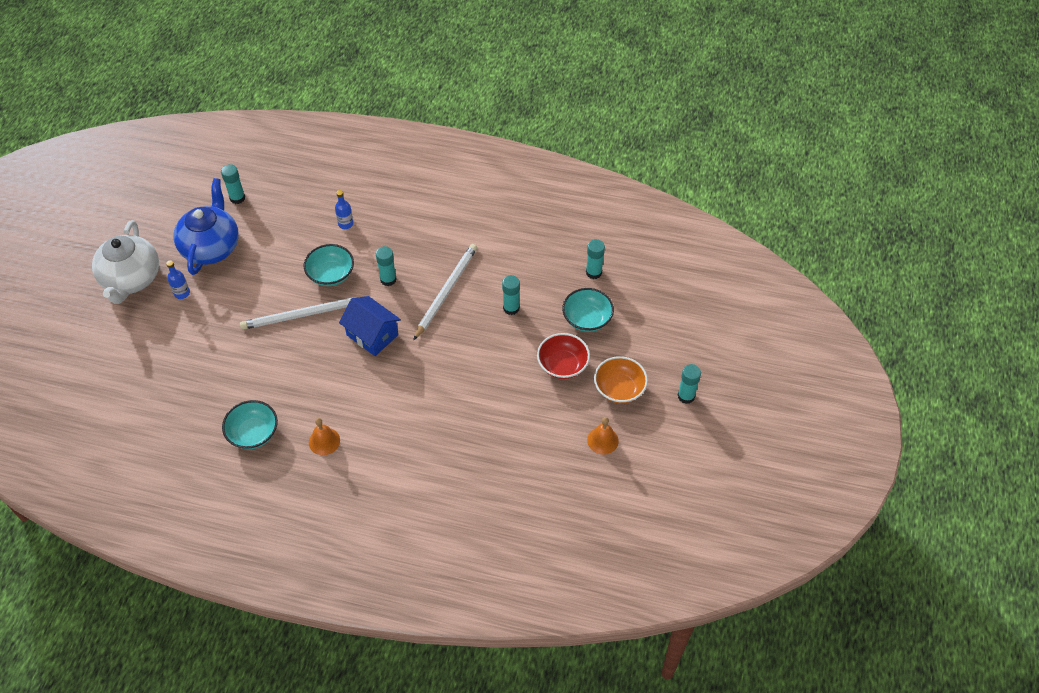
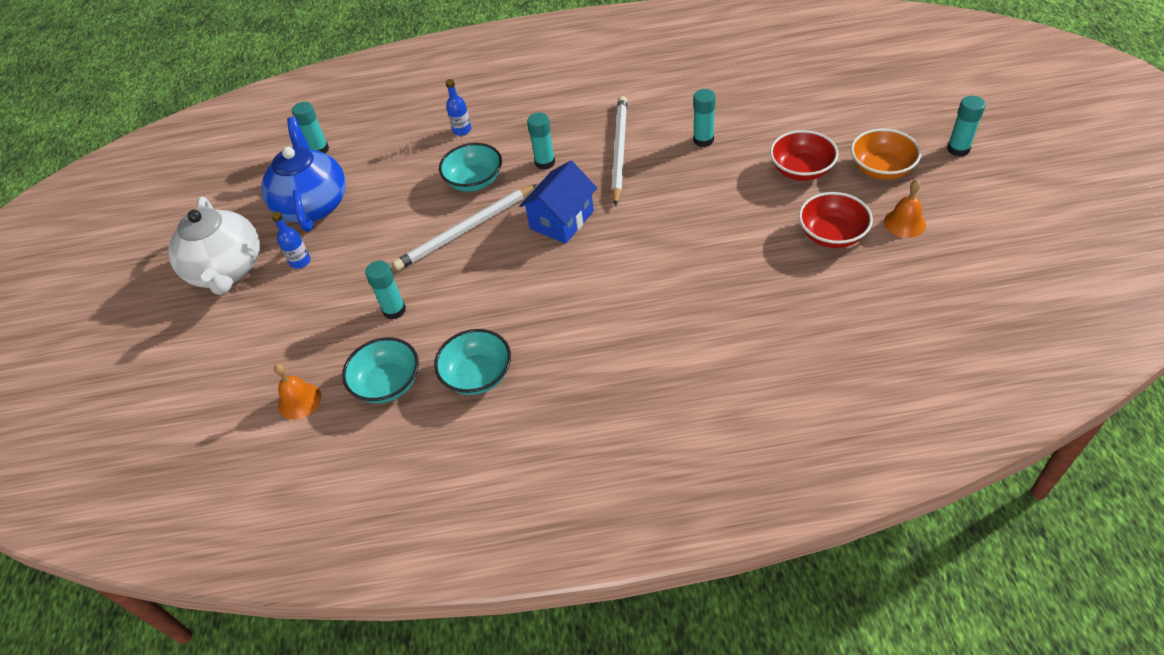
camera: 15 degrees left, 5 degrees down
(324, 441) = (574, 349): orange bell -> orange bell (299, 401)
(372, 335) = (562, 220): blue house -> blue house turned 75 degrees counterclockwise
(546, 428) = (831, 235): none -> red bowl
(587, 319) = (794, 121): turquoise bowl -> turquoise bowl (387, 383)
(593, 272) = (767, 79): turquoise glue stick -> turquoise glue stick (394, 310)

